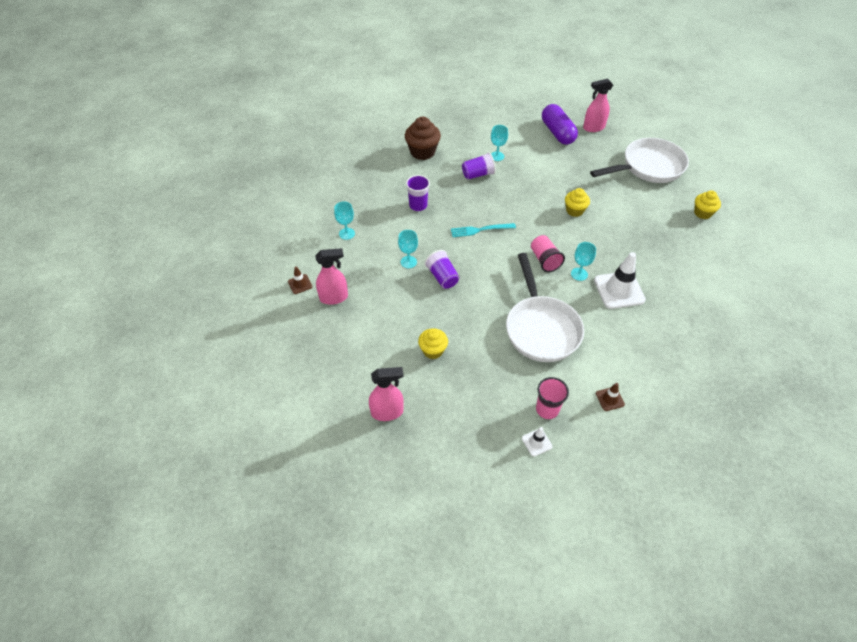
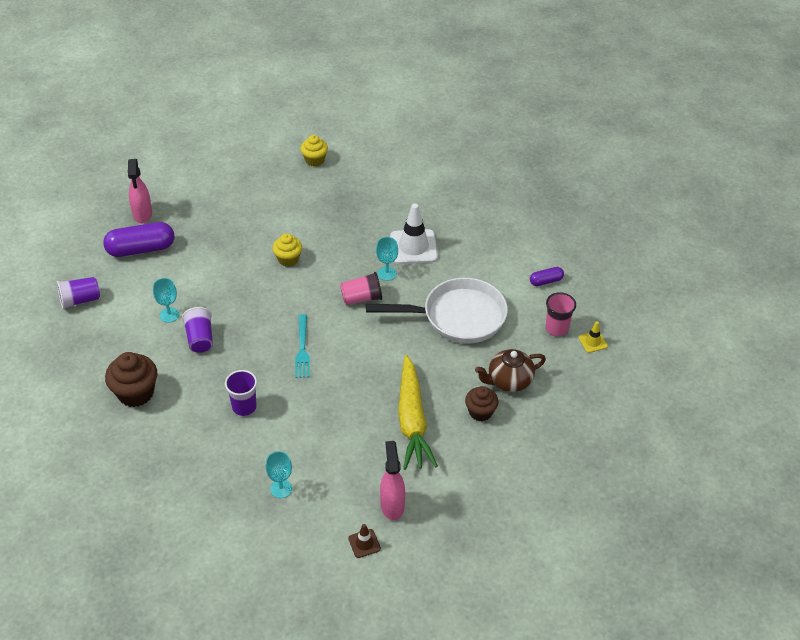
camera: 85 degrees left, 5 degrees down
(387, 412) = (558, 458): pink spray bottle -> none
(408, 262) = (344, 424): turquoise goblet -> none
(418, 304) = (412, 420): none -> yellow carrot
(433, 350) = (480, 412): yellow cupcake -> brown cupcake
(442, 277) = (373, 393): purple cup -> purple cup (80, 300)
(472, 371) = (508, 381): none -> brown teapot
(536, 442) = (592, 342): white traffic cone -> yellow traffic cone
(609, 399) = (546, 281): brown traffic cone -> purple capsule
(648, 167) = (230, 183): white pan -> none

